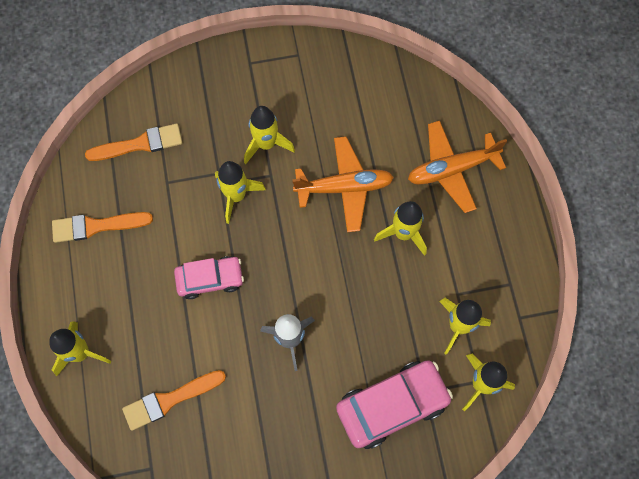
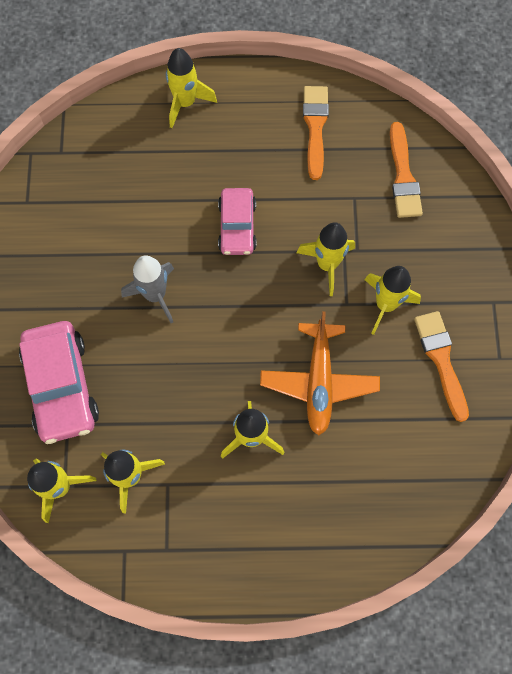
camera: 100 degrees right, 0 degrees up
(170, 400) = (121, 175): orange brush -> orange brush (441, 360)
(452, 169) = (323, 513): orange plane -> none

